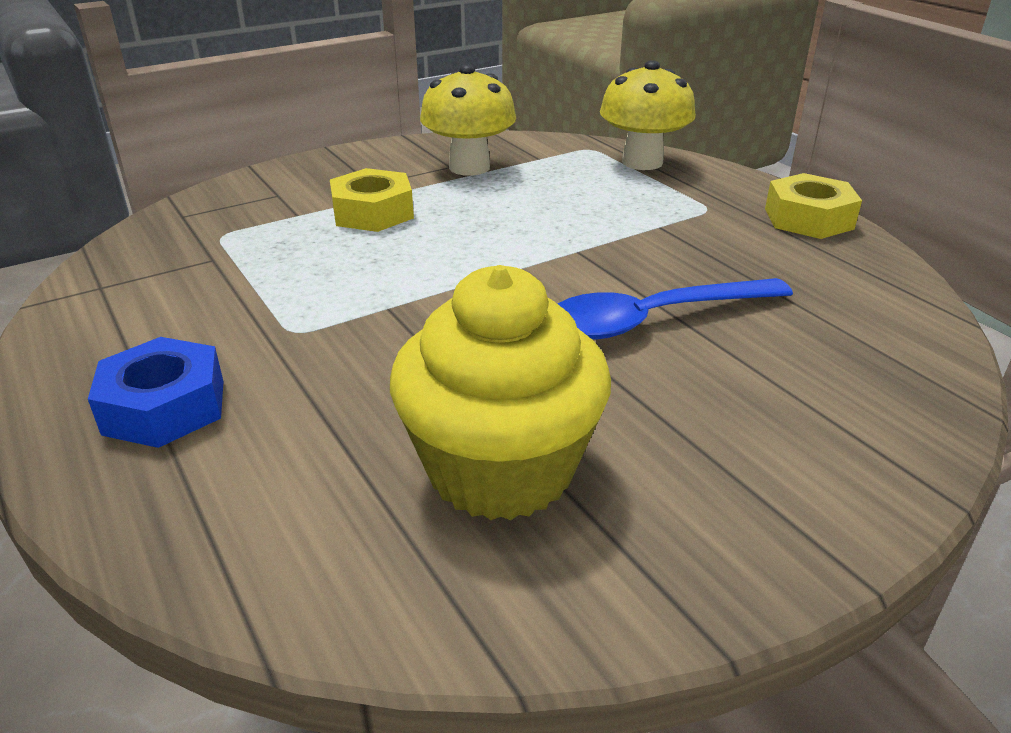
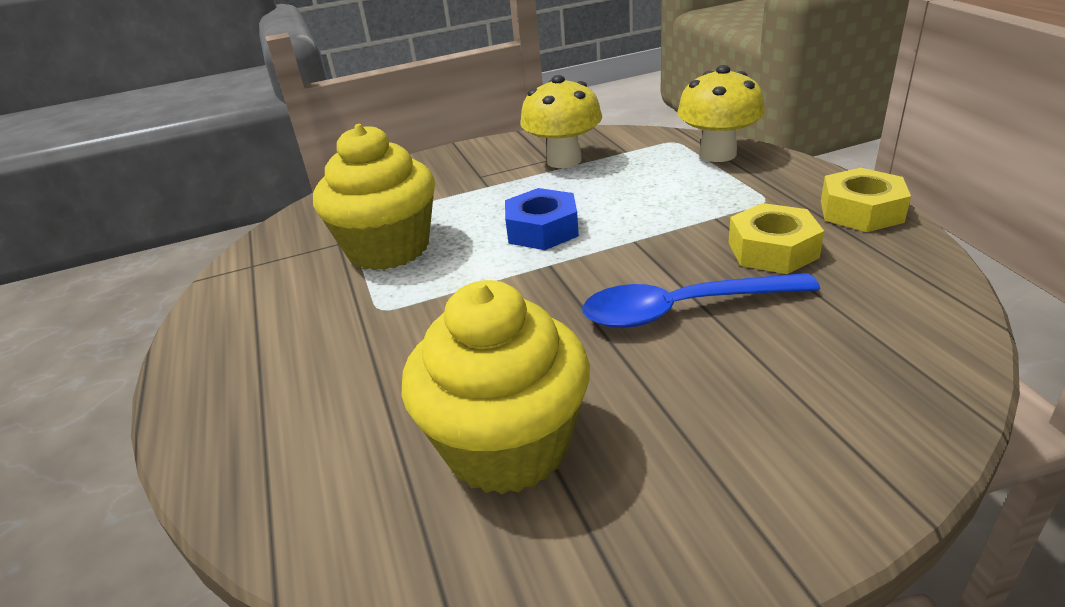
camera: 15 degrees right, 0 degrees up
(165, 407) = (267, 371): blue nut -> blue nut (542, 230)
(282, 264) = (388, 248): none -> yellow cupcake
(373, 213) = (473, 203): yellow nut -> yellow nut (772, 250)

